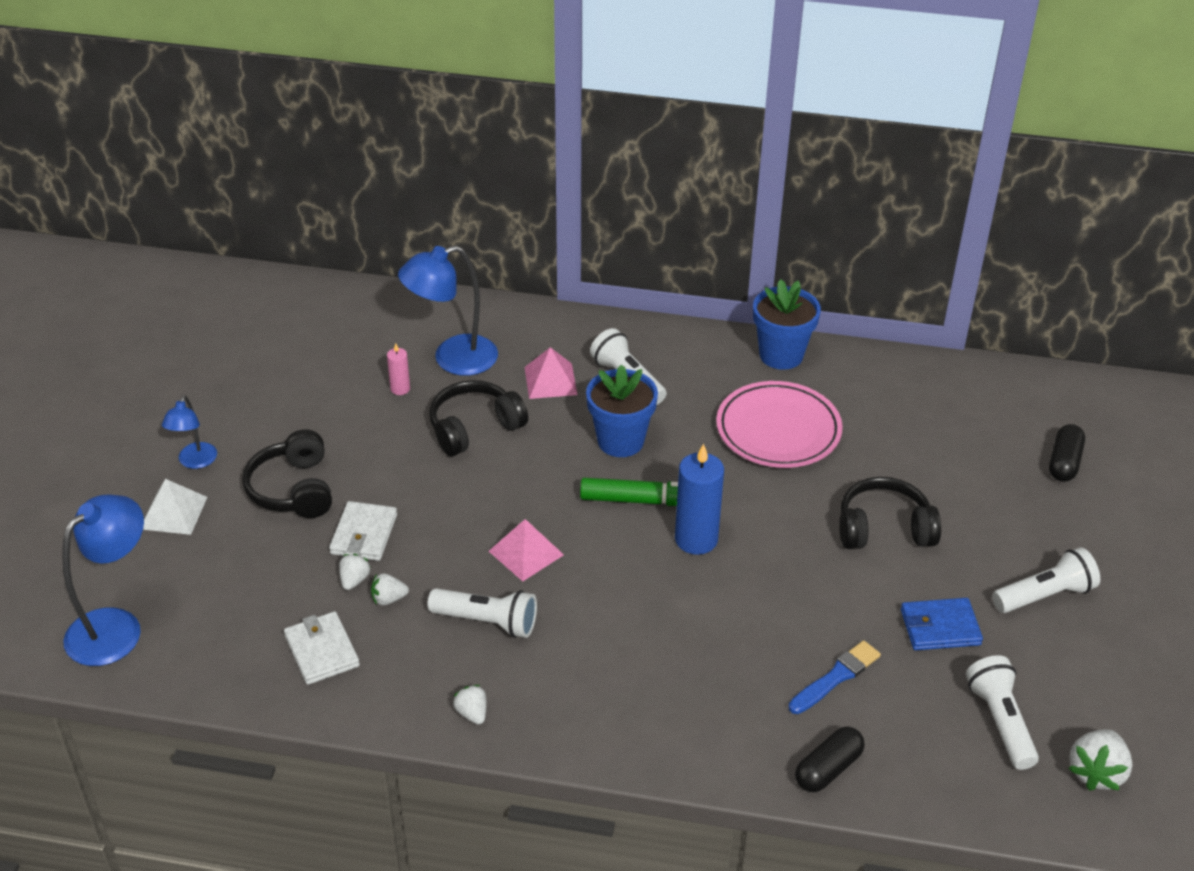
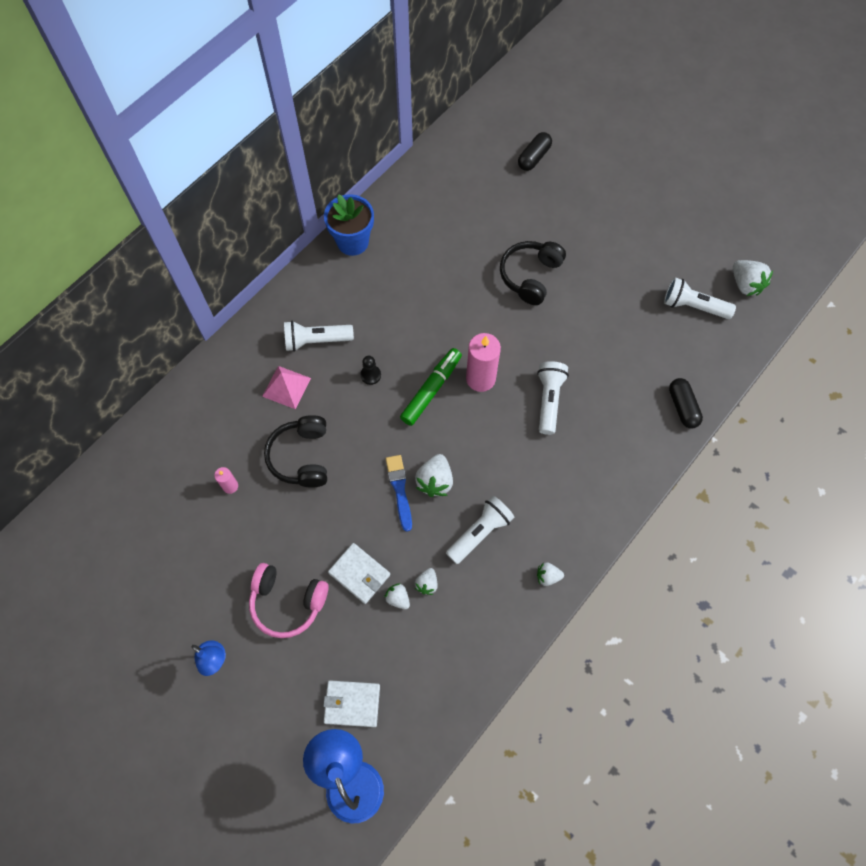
camera: 60 degrees left, 25 degrees up
(173, 513) = (260, 696): white pyramid -> none
(293, 489) = (287, 602): black headphones -> pink headphones
(322, 651) = (448, 646): white wallet -> white wallet (352, 704)
(453, 359) = (222, 437): blue lamp -> none
(526, 552) = (435, 481): pink pyramid -> white strawberry
(620, 441) = (370, 375): blue flower pot -> black pawn
(696, 539) = (480, 378): blue candle -> pink candle
(778, 430) = (417, 282): pink plate -> none
(836, 677) = (623, 366): blue brush -> blue brush (399, 490)
(940, 627) = (617, 294): blue wallet -> none
(1045, 595) = (622, 230): white flashlight -> white flashlight (549, 400)
(1064, 462) = (534, 157): black capsule -> black capsule turned 75 degrees clockwise

